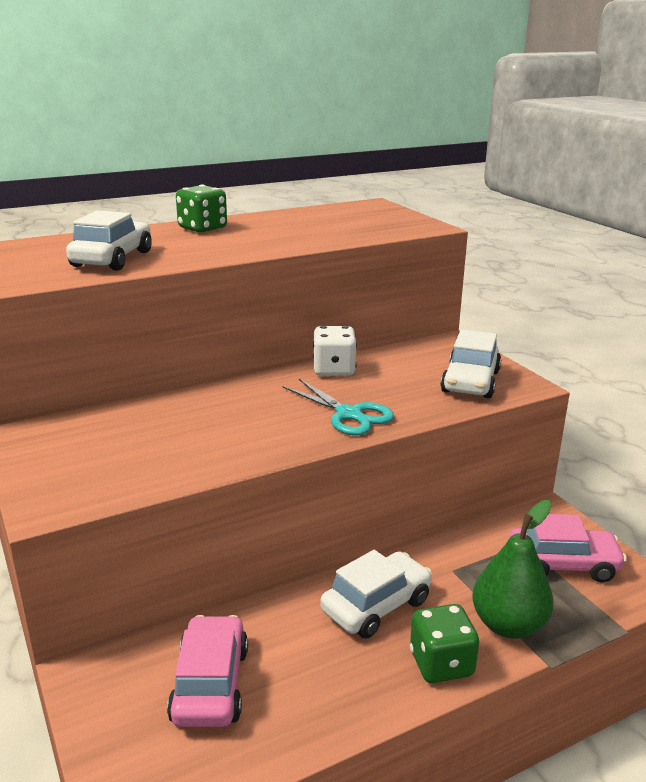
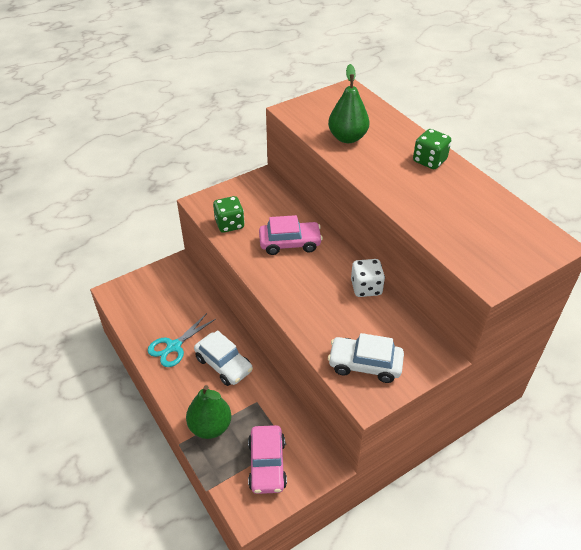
camera: 85 degrees right, 20 degrees up
(112, 259) = (347, 138): white car -> green pear
(210, 684) = (171, 305): pink car -> pink car (290, 243)
(348, 414) = (302, 298): turquoise scissors -> turquoise scissors (174, 346)
(441, 664) = (181, 393): green dice -> green dice (229, 224)

